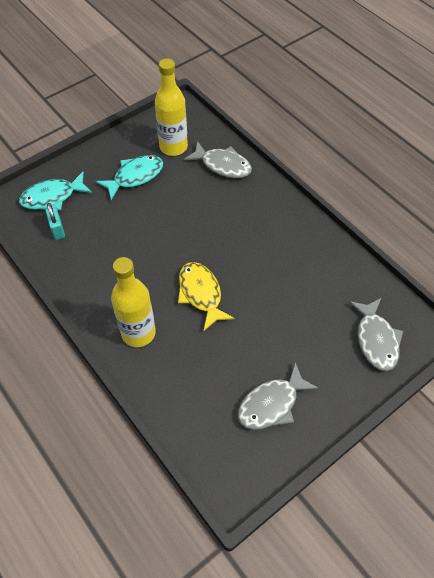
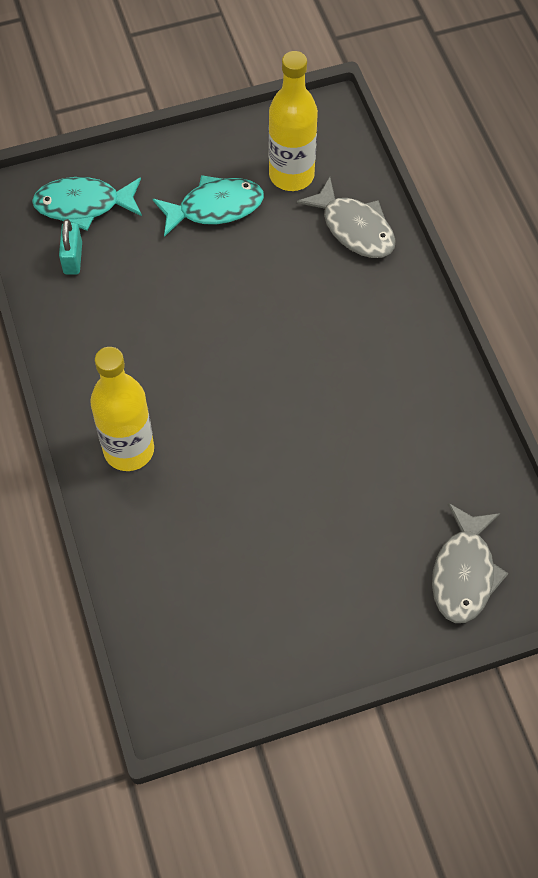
camera: 20 degrees right, 5 degrees up
(201, 294) = (239, 421): yellow fish -> none
(271, 404) = (272, 612): grey fish -> none

